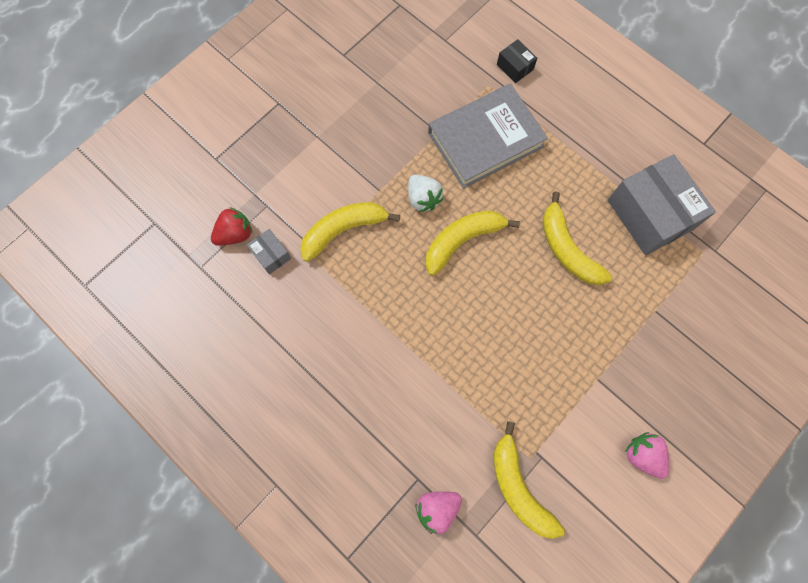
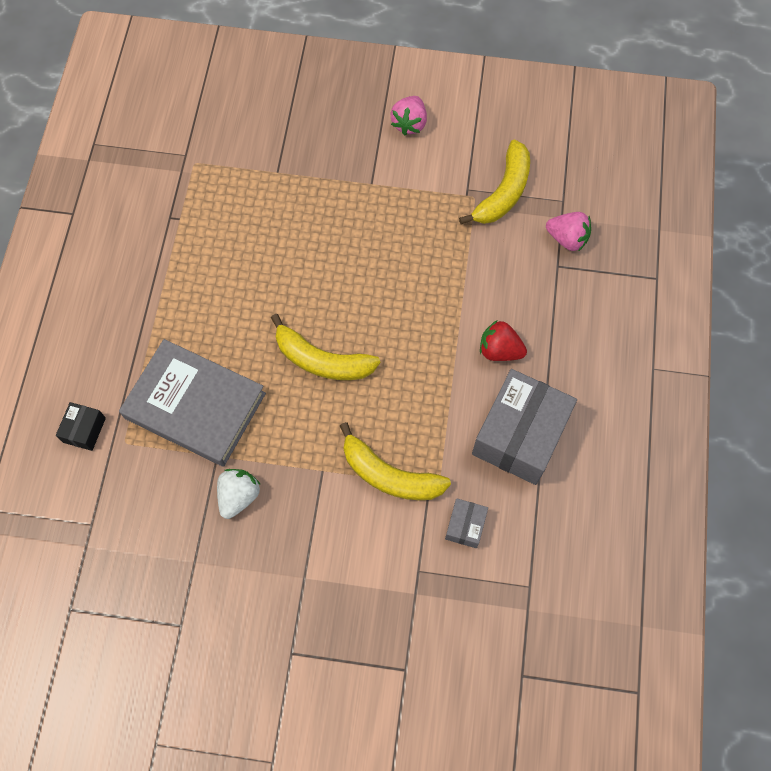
camera: 125 degrees left, 5 degrees down
(235, 234) = (471, 579): red strawberry -> red strawberry (499, 350)
(423, 199) = (302, 423): white strawberry -> white strawberry (239, 496)
(567, 249) = (267, 268): yellow banana -> none
(650, 214) = (183, 220): grey box -> grey box (519, 435)

